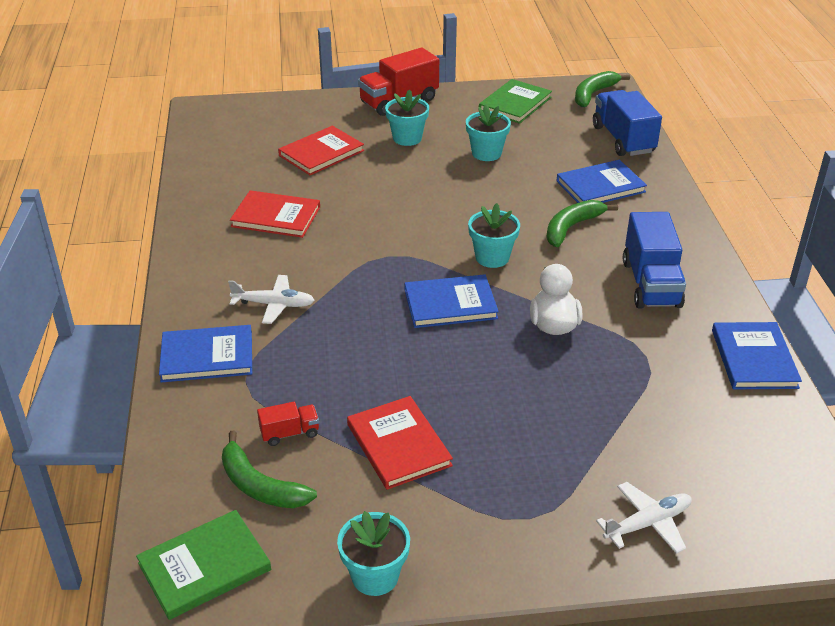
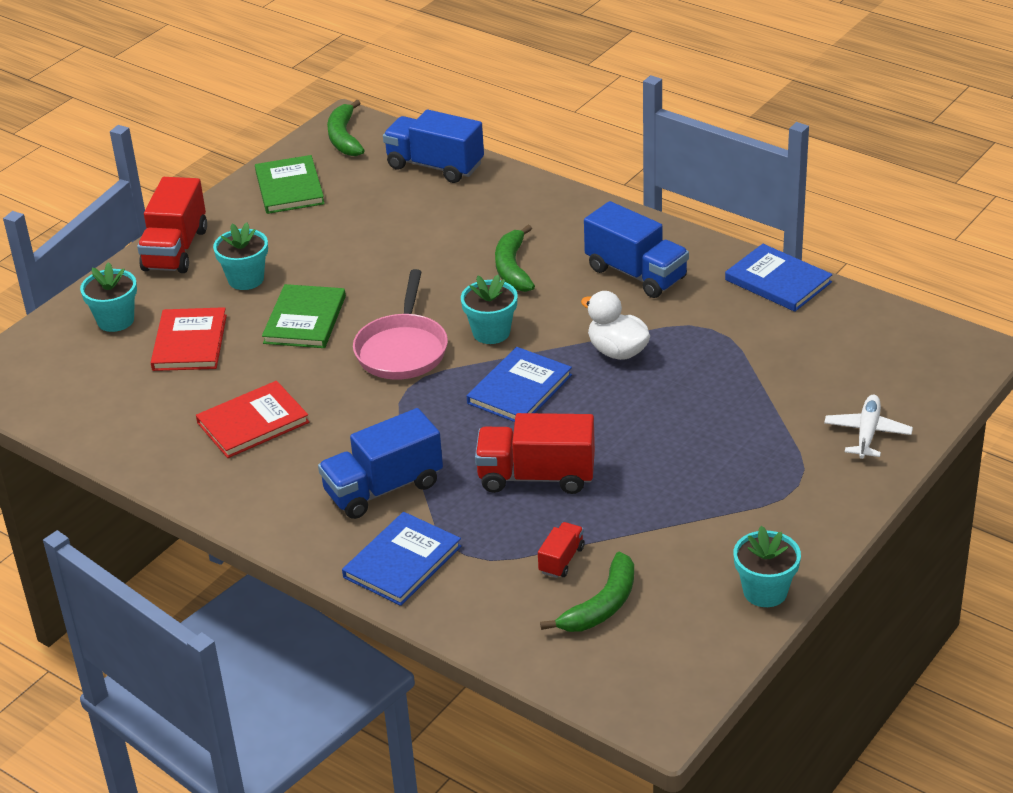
camera: 45 degrees left, 0 degrees up
(204, 566) = (653, 677): green book -> green book (305, 320)
(260, 485) = (601, 605): green banana -> green banana turned 45 degrees counterclockwise
(273, 304) = (383, 488): white plane -> blue truck
(367, 366) = (536, 476): none -> red truck
(398, 445) = (647, 508): red book -> none
(423, 232) = (402, 349): none -> pink pan
(486, 153) = (341, 249): turquoise flower pot -> turquoise flower pot (115, 320)
(600, 186) = (481, 219): blue book -> none

